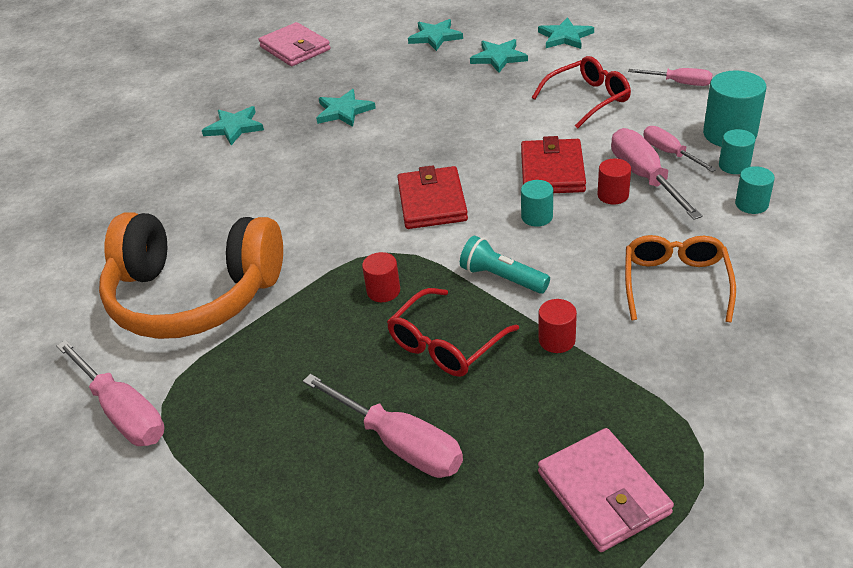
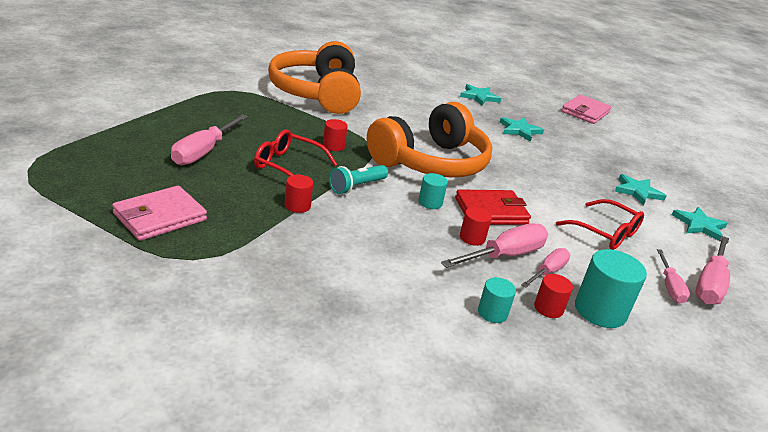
camera: 65 degrees right, 10 degrees down
(123, 412) = (227, 82): pink screwdriver -> pink screwdriver (709, 284)
(432, 202) = (430, 162): red wallet -> orange headphones
(435, 37) = (646, 164): turquoise star -> none
(502, 278) = (357, 187): turquoise flashlight -> turquoise flashlight turned 150 degrees counterclockwise
(675, 283) = (370, 261): orange glasses -> none
(734, 165) = (548, 308): turquoise cylinder -> red cylinder

